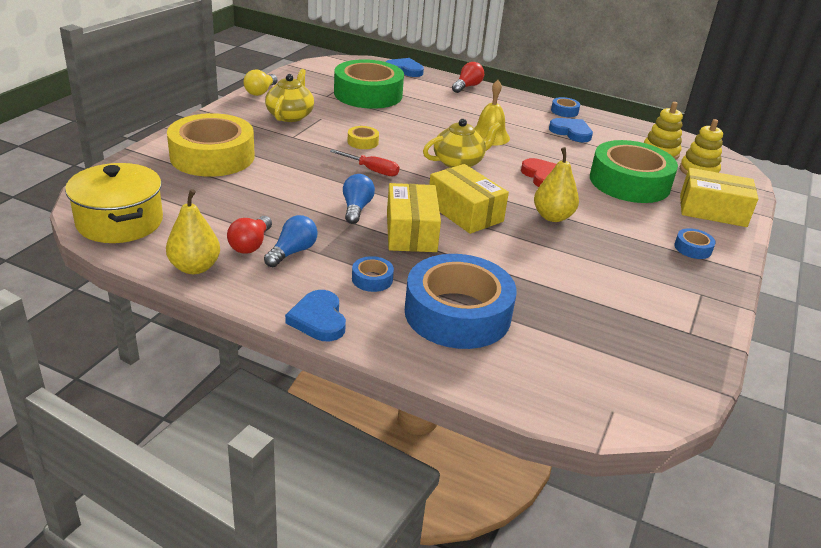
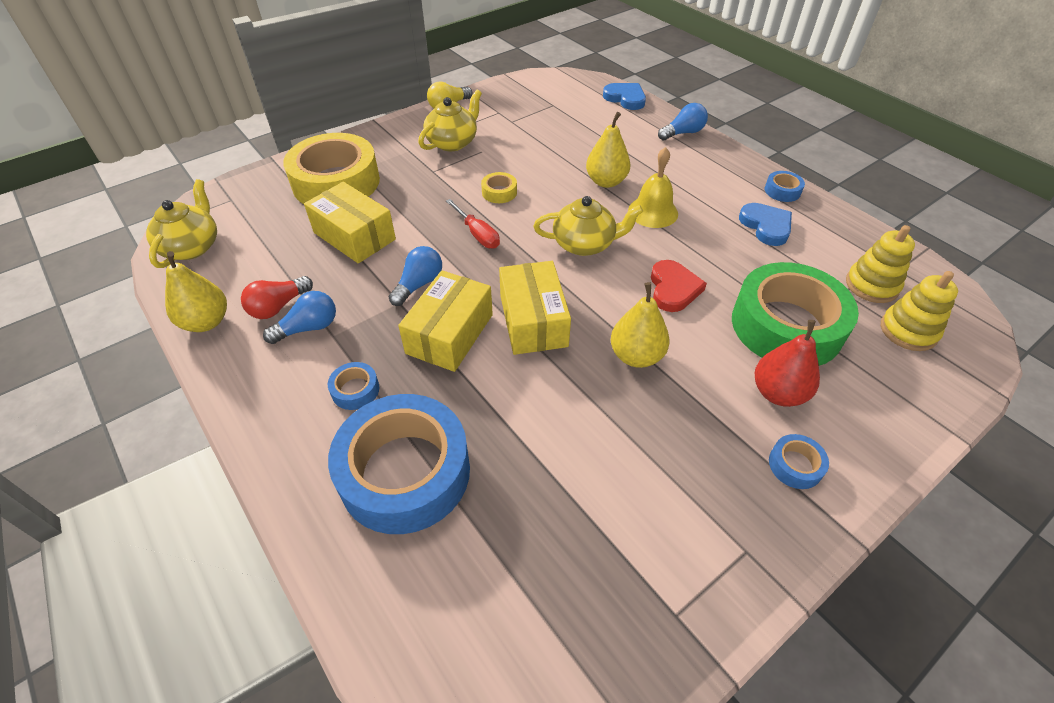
camera: 30 degrees right, 15 degrees up
(120, 222) = (192, 247): yellow pot -> yellow teapot
(318, 319) = (259, 429): blue heart -> none
(368, 94) = (557, 126): green tape -> none
(439, 123) = (606, 182): none -> yellow pear
(467, 86) = (683, 133): red light bulb -> blue light bulb
(654, 216) = (778, 393): none -> red pear
(712, 211) = (878, 407): yellow box -> yellow box (354, 236)

